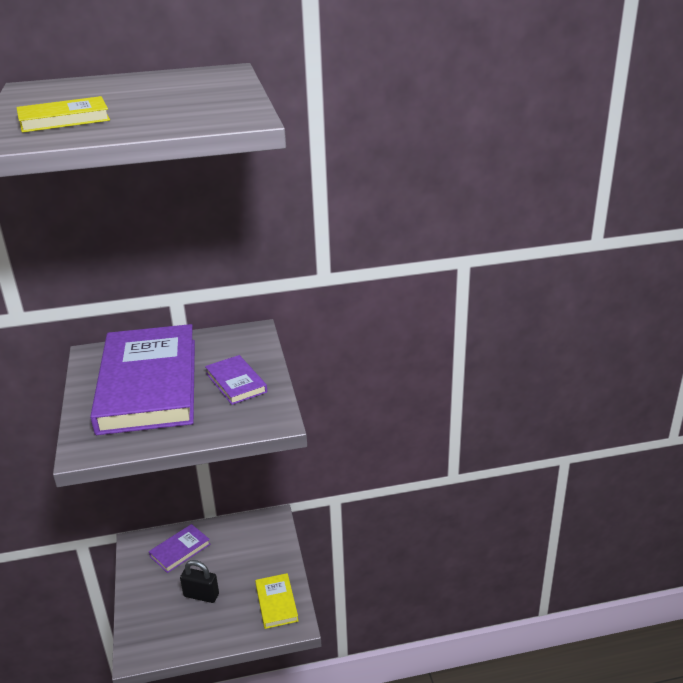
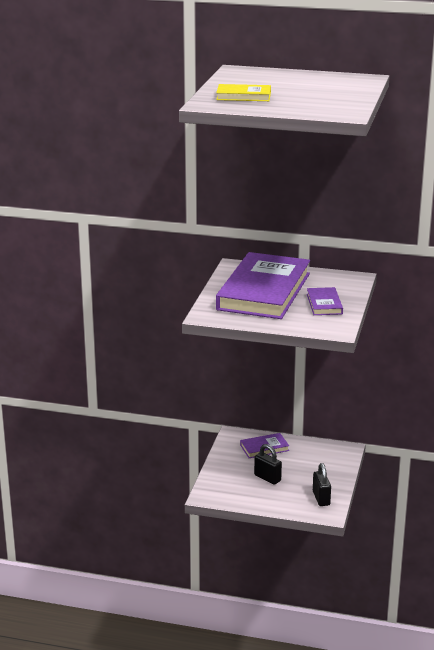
camera: 25 degrees right, 5 degrees down
(276, 603) = (321, 498): yellow book -> black padlock

